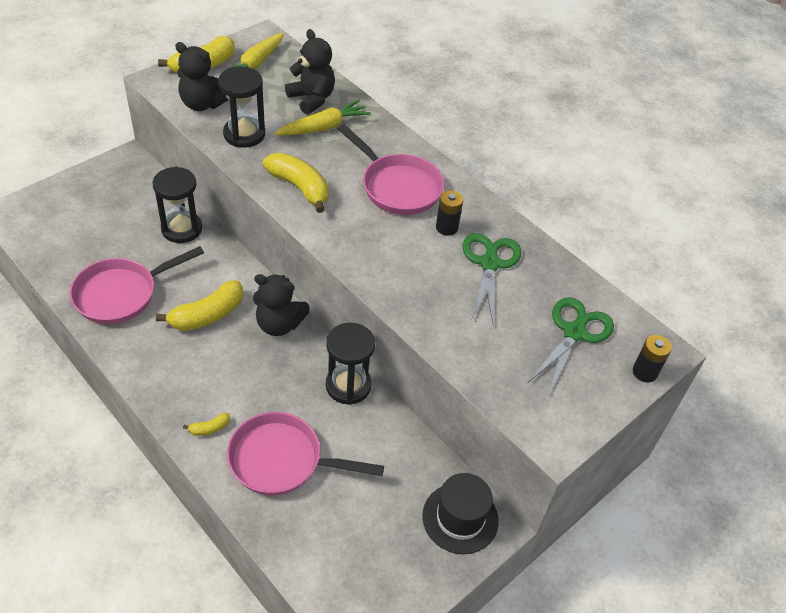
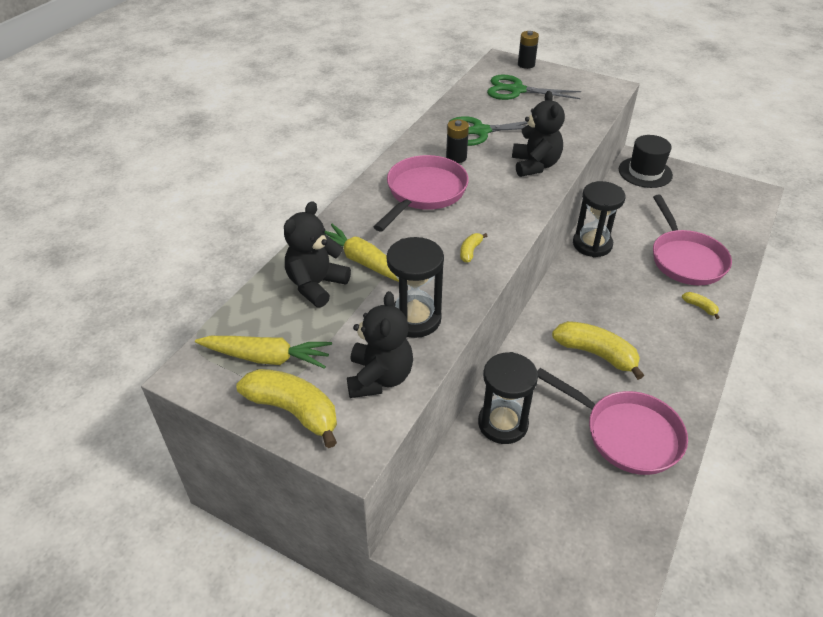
camera: 105 degrees left, 5 degrees down
(279, 324) = (567, 302): black teddy bear -> black teddy bear (535, 165)
(299, 187) = (470, 251): yellow banana -> yellow banana, size x0.46

